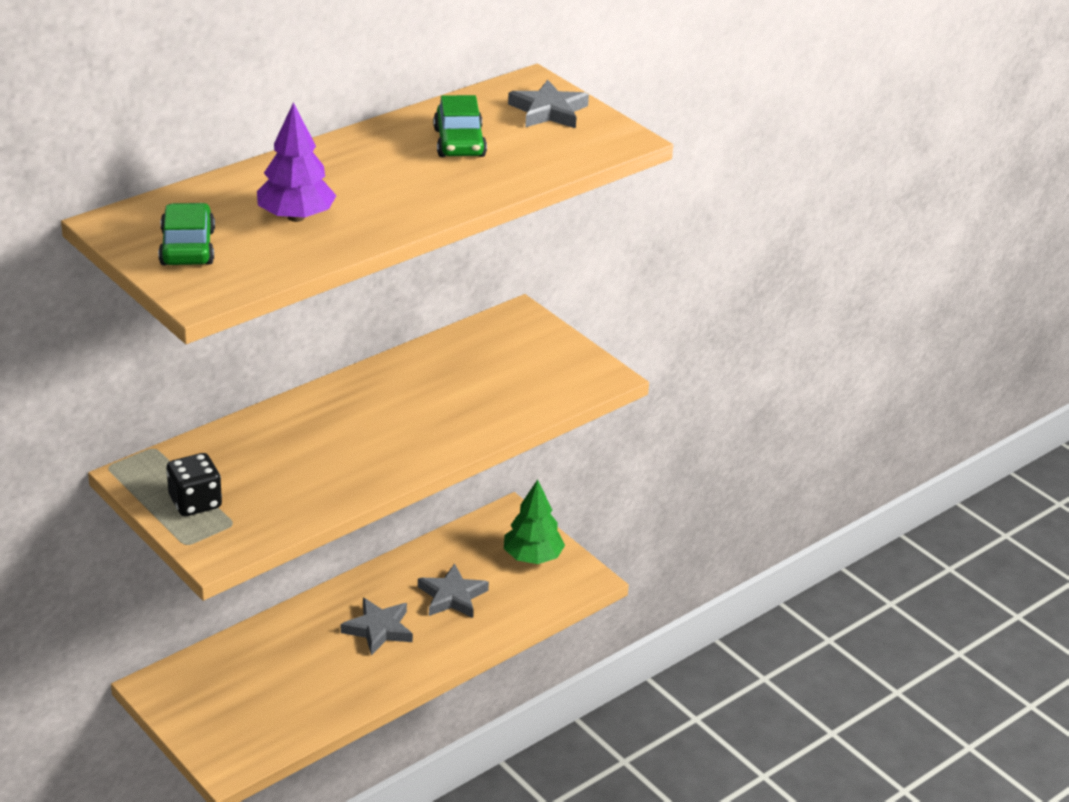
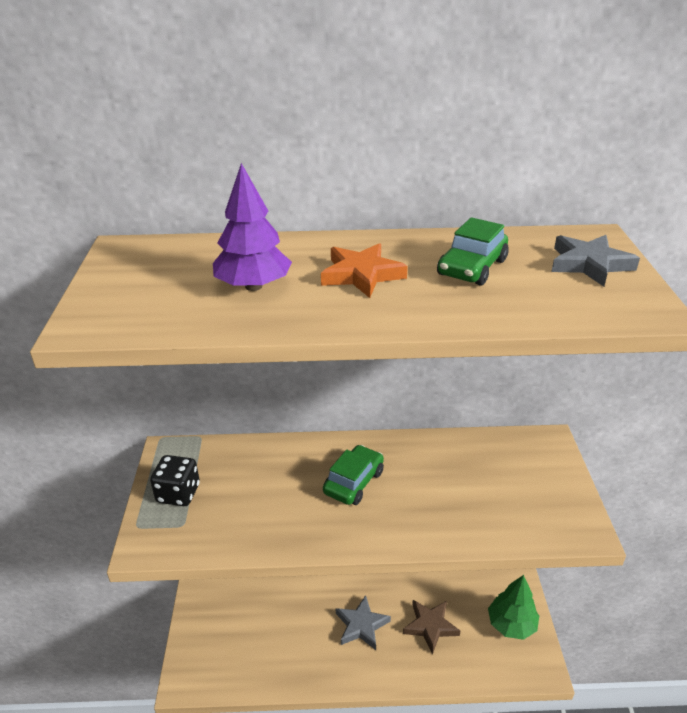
camera: 40 degrees right, 0 degrees up
(187, 247) = (139, 283): green car -> green car (354, 482)
(375, 178) = (362, 275): none -> orange star
(452, 596) = (430, 626): grey star -> brown star

